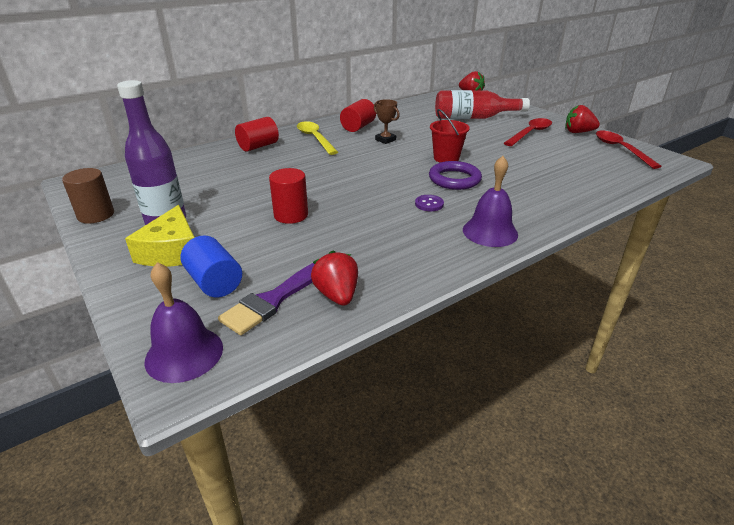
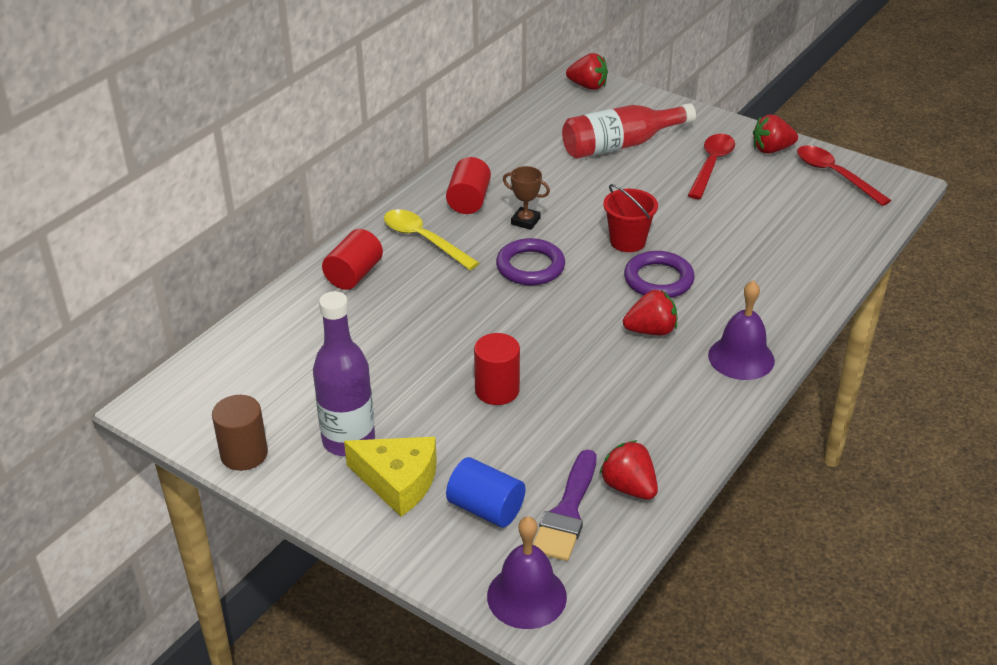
camera: 20 degrees left, 5 degrees up
(172, 251) = (398, 481): yellow cheese -> yellow cheese turned 45 degrees counterclockwise
(370, 159) = (530, 266): none -> purple ring
(429, 204) = (651, 331): purple button -> red strawberry

